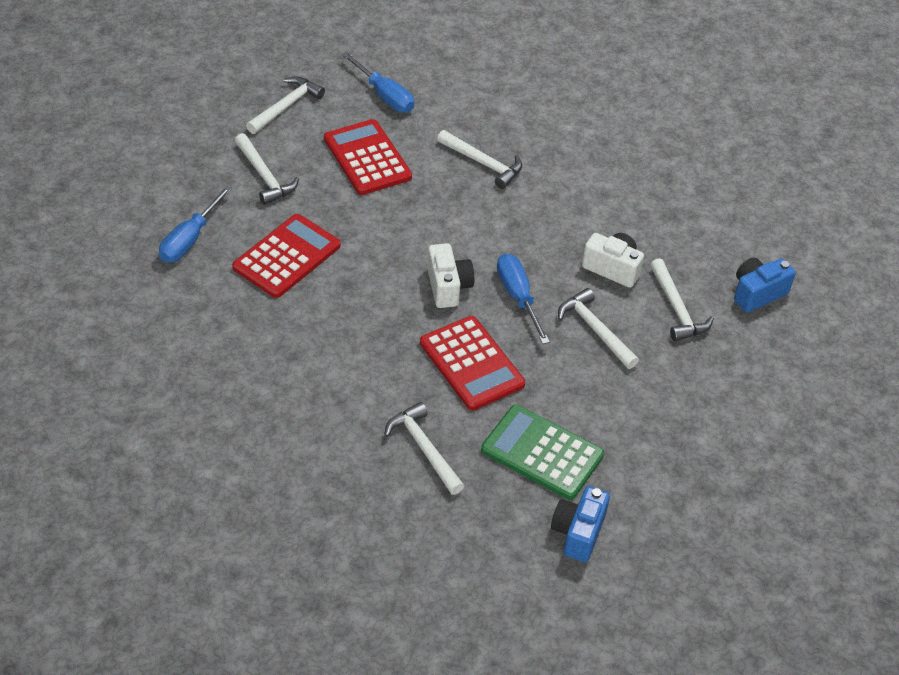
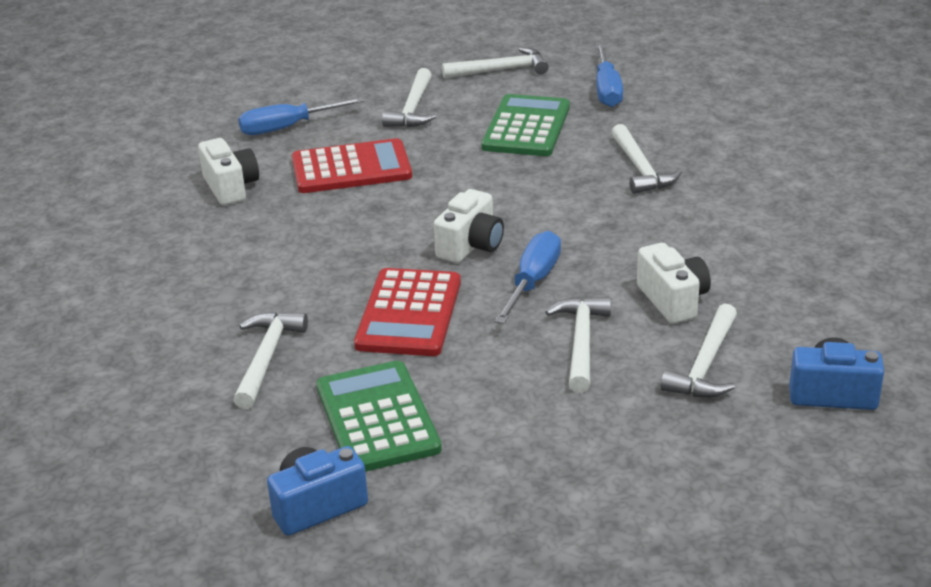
camera: 45 degrees right, 15 degrees down
(218, 319) = (231, 187): none -> white camera
(367, 158) = (526, 127): red calculator -> green calculator

